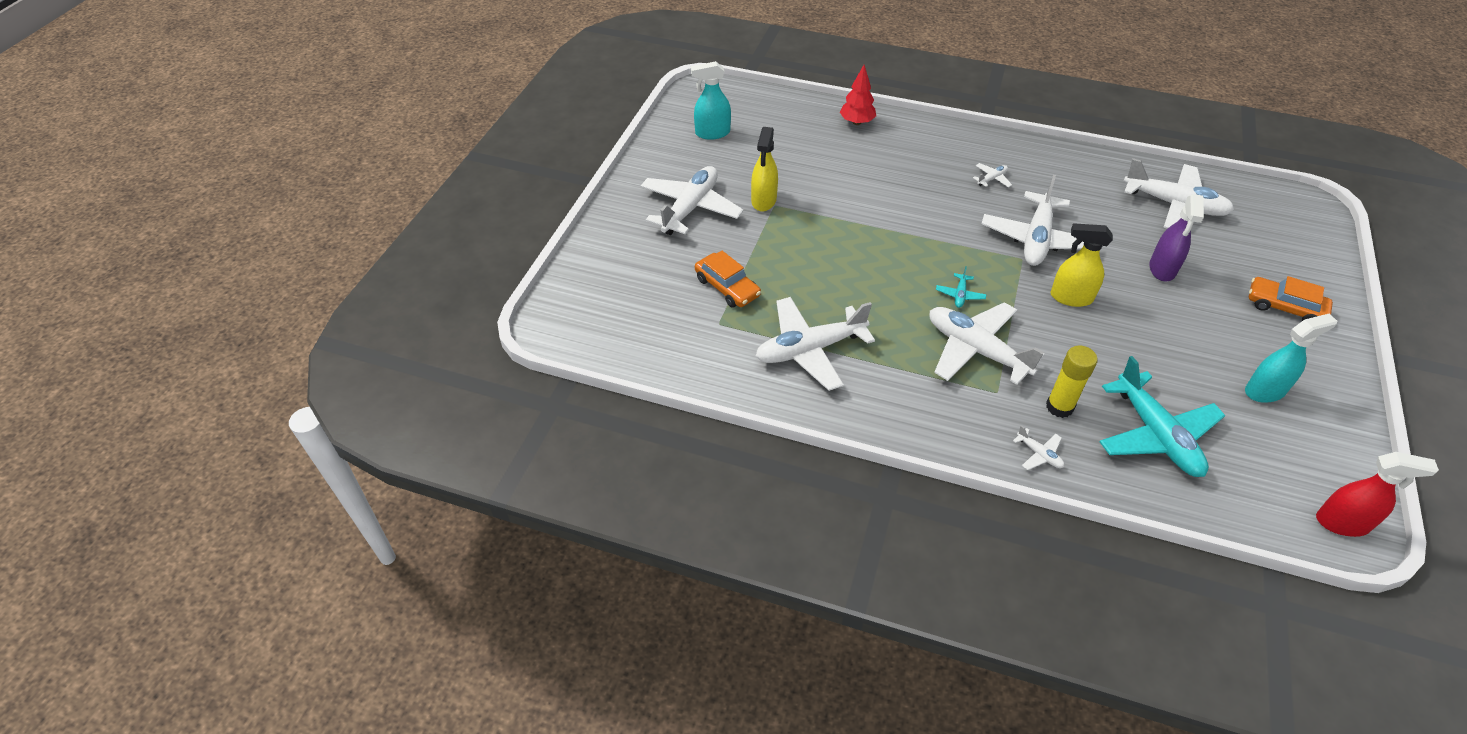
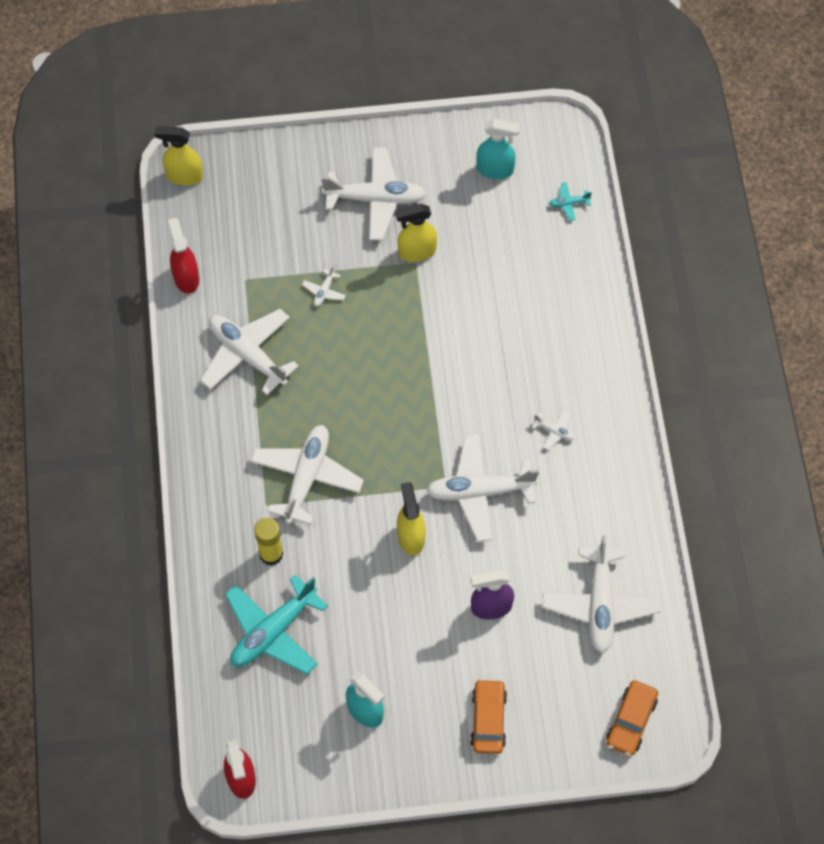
camera: 65 degrees right, 15 degrees up
(561, 330) = (184, 176): none -> yellow spray bottle
(686, 368) = (186, 277): none -> red spray bottle
(712, 133) = (495, 169): turquoise spray bottle -> turquoise spray bottle turned 135 degrees clockwise
(727, 287) = (290, 268): orange car -> orange car (631, 721)
(856, 122) = (584, 285): red tree -> none
(960, 295) = (369, 447): turquoise plane -> turquoise plane (568, 203)
(1039, 454) = (213, 550): white plane -> white plane (324, 291)

